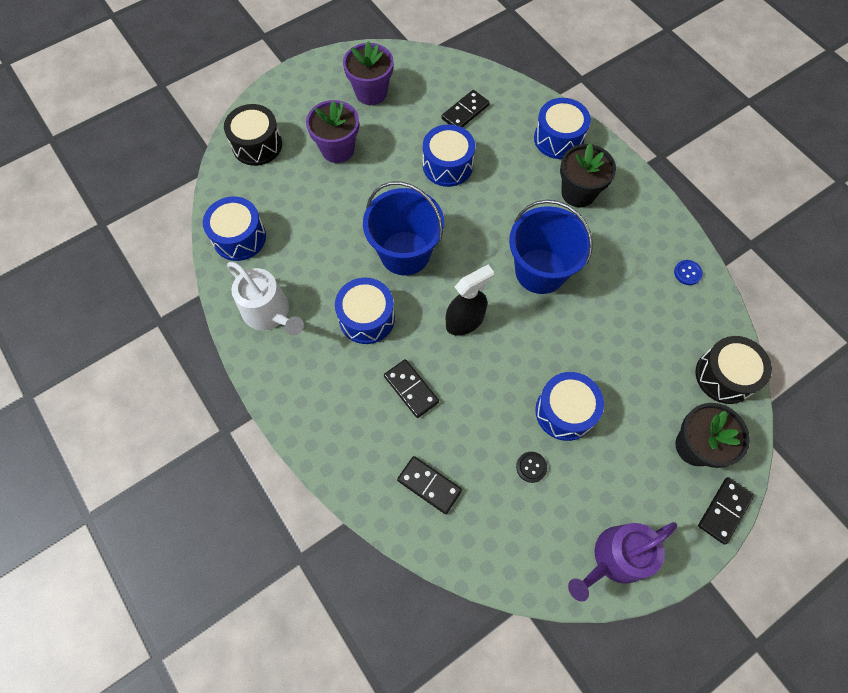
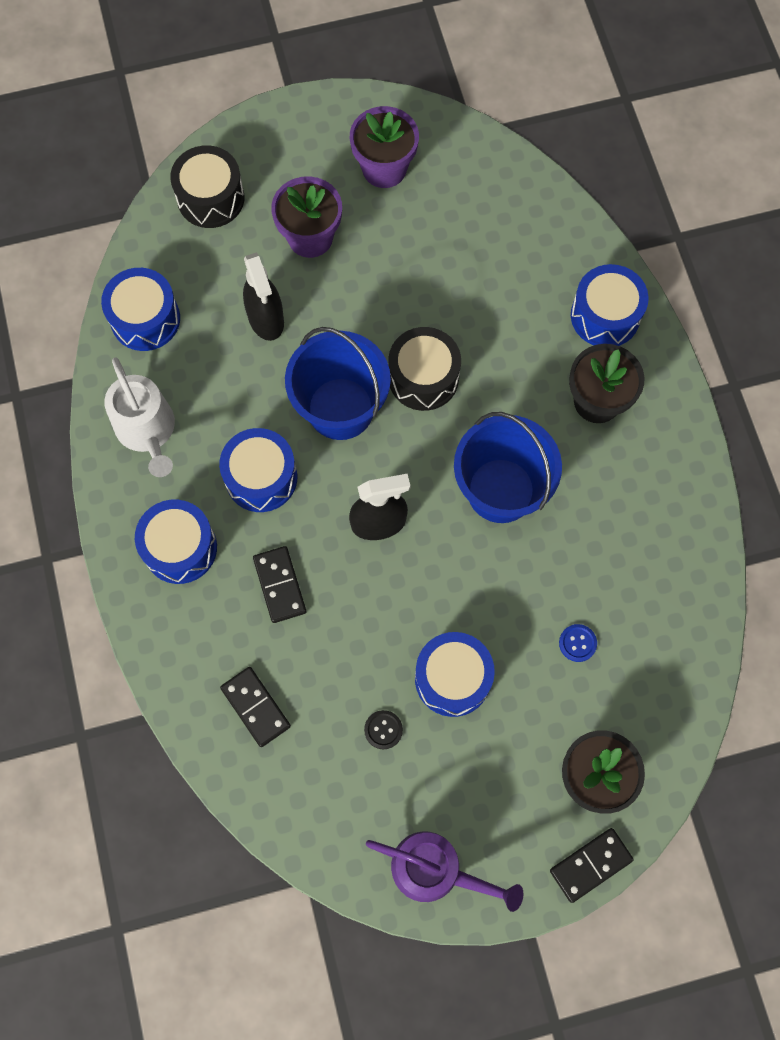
camera: 20 degrees right, 5 degrees up
(327, 210) = (266, 319): none -> black spray bottle
(447, 165) = (442, 306): blue drum -> blue drum (180, 548)
(465, 112) = (497, 237): black domino -> none
(615, 558) = (435, 870): purple watering can -> purple watering can turned 150 degrees counterclockwise
(687, 273) = (689, 558): blue button -> blue button (577, 643)
(724, 376) = (672, 706): black drum -> black drum (423, 377)

